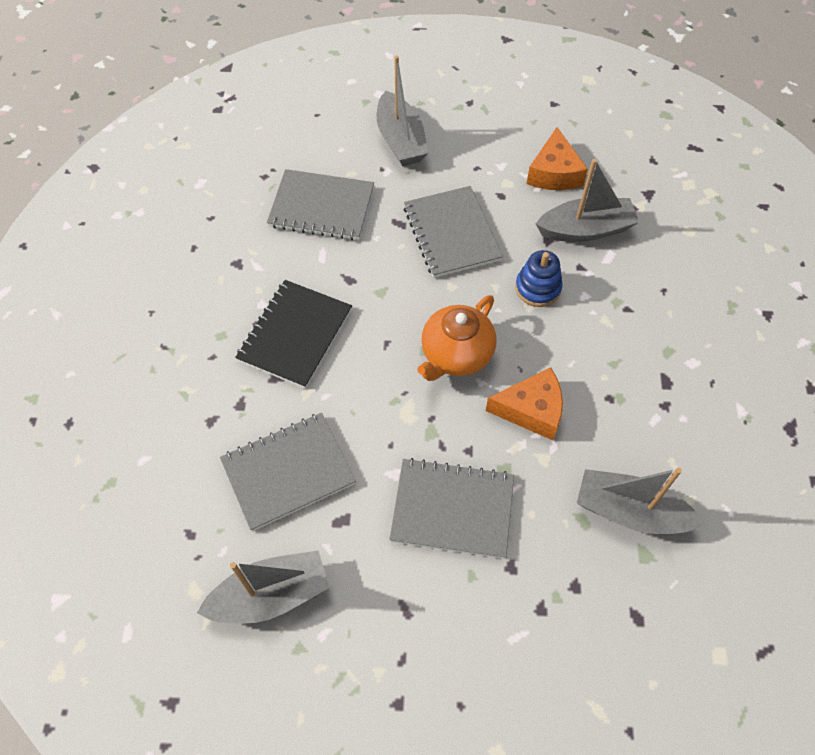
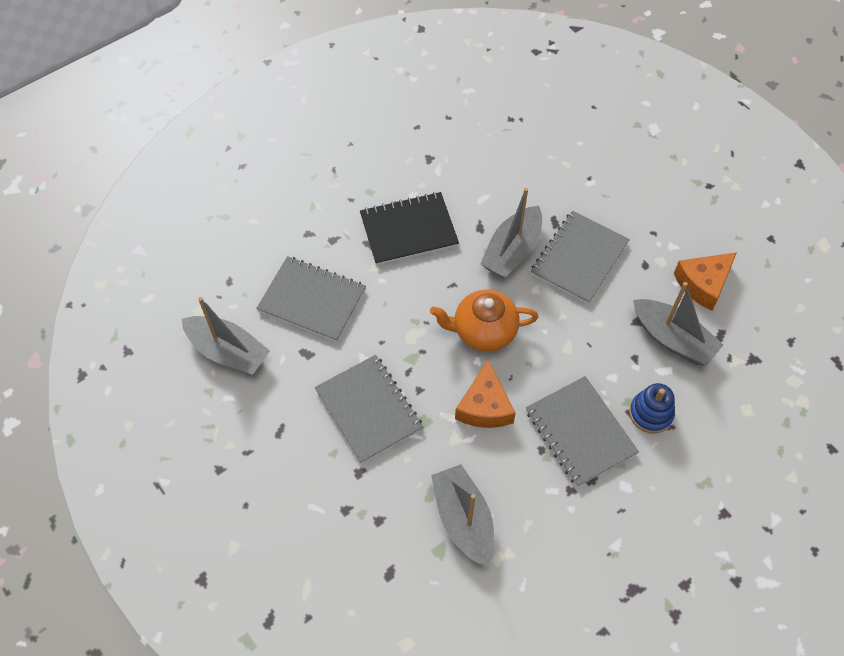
camera: 50 degrees right, 0 degrees up
(321, 207) = (520, 168): grey notebook -> grey notebook (580, 432)
(400, 140) = (626, 170): grey boat -> grey boat (512, 251)
(531, 410) = (485, 406): orange cheese -> orange cheese turned 45 degrees clockwise
(538, 288) = (588, 343): blue stacking toy -> blue stacking toy (650, 413)

